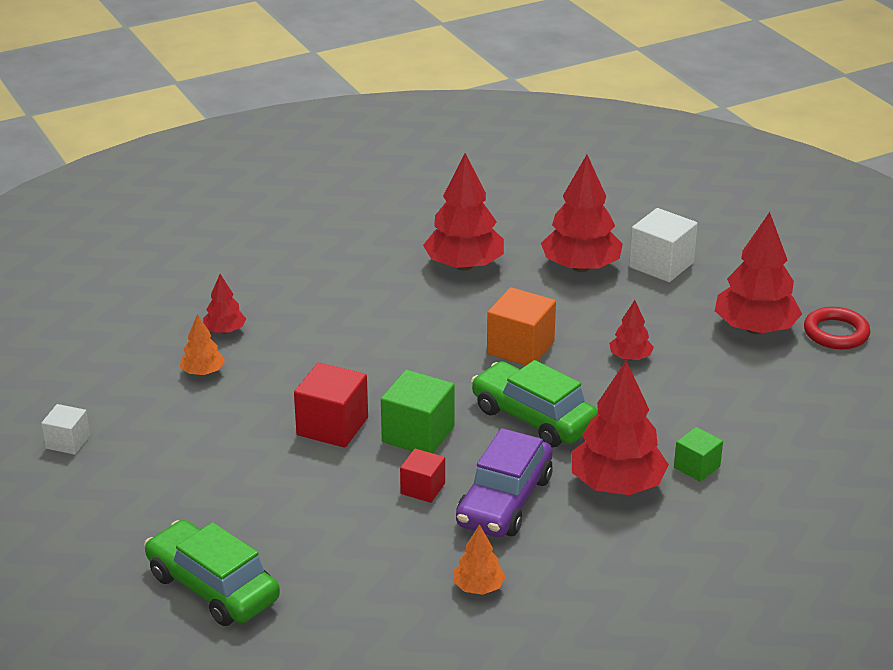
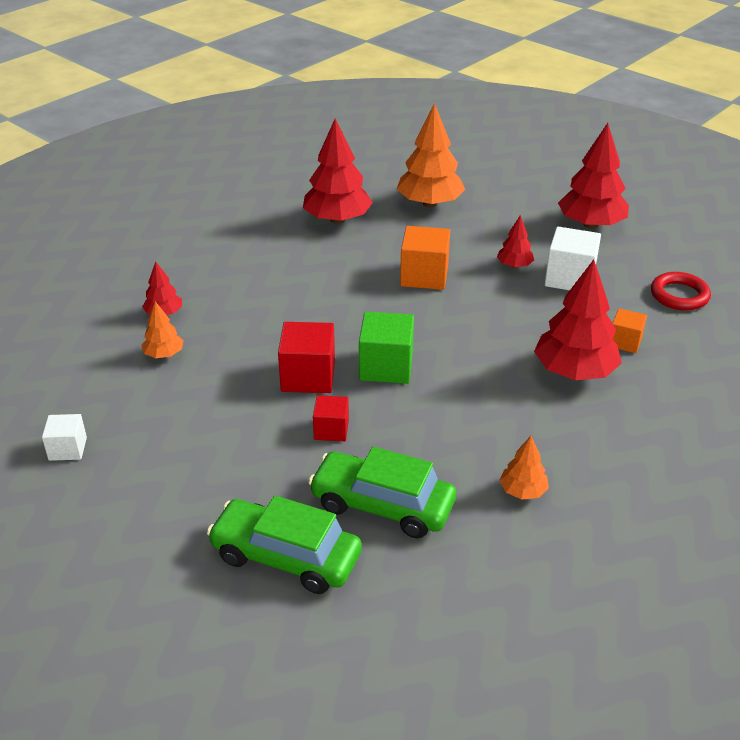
camera: 20 degrees left, 5 degrees up
(423, 488) = (419, 413): red cube -> red cube (331, 430)
(504, 501) = (494, 407): purple car -> none
(534, 418) = (472, 330): green car -> green car (382, 505)
(581, 267) = (430, 203): red tree -> orange tree
(661, 265) = (489, 190): white cube -> white cube (569, 278)
(696, 467) = (624, 342): green cube -> orange cube
(836, 333) = (650, 216): red ring -> red ring (679, 295)

